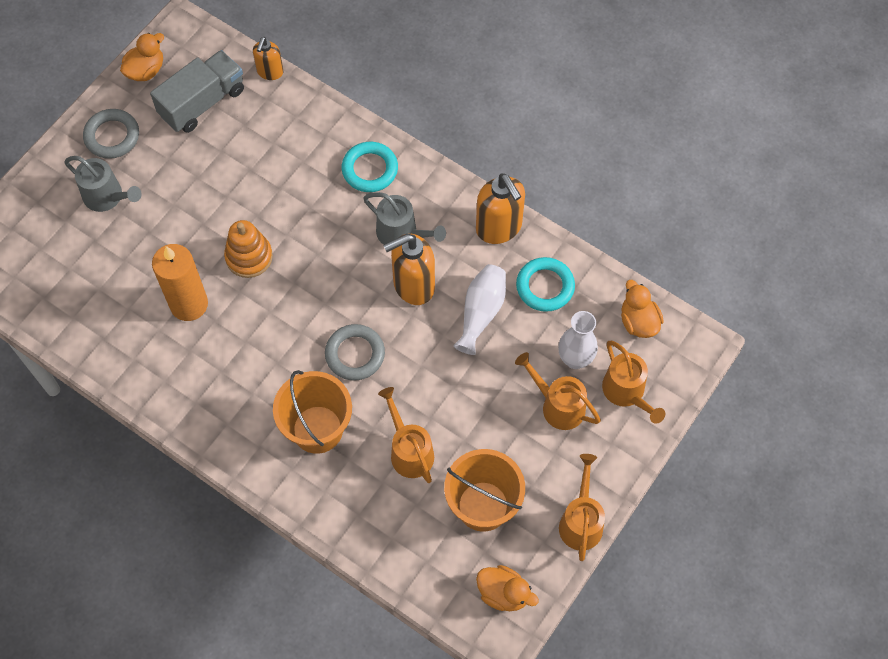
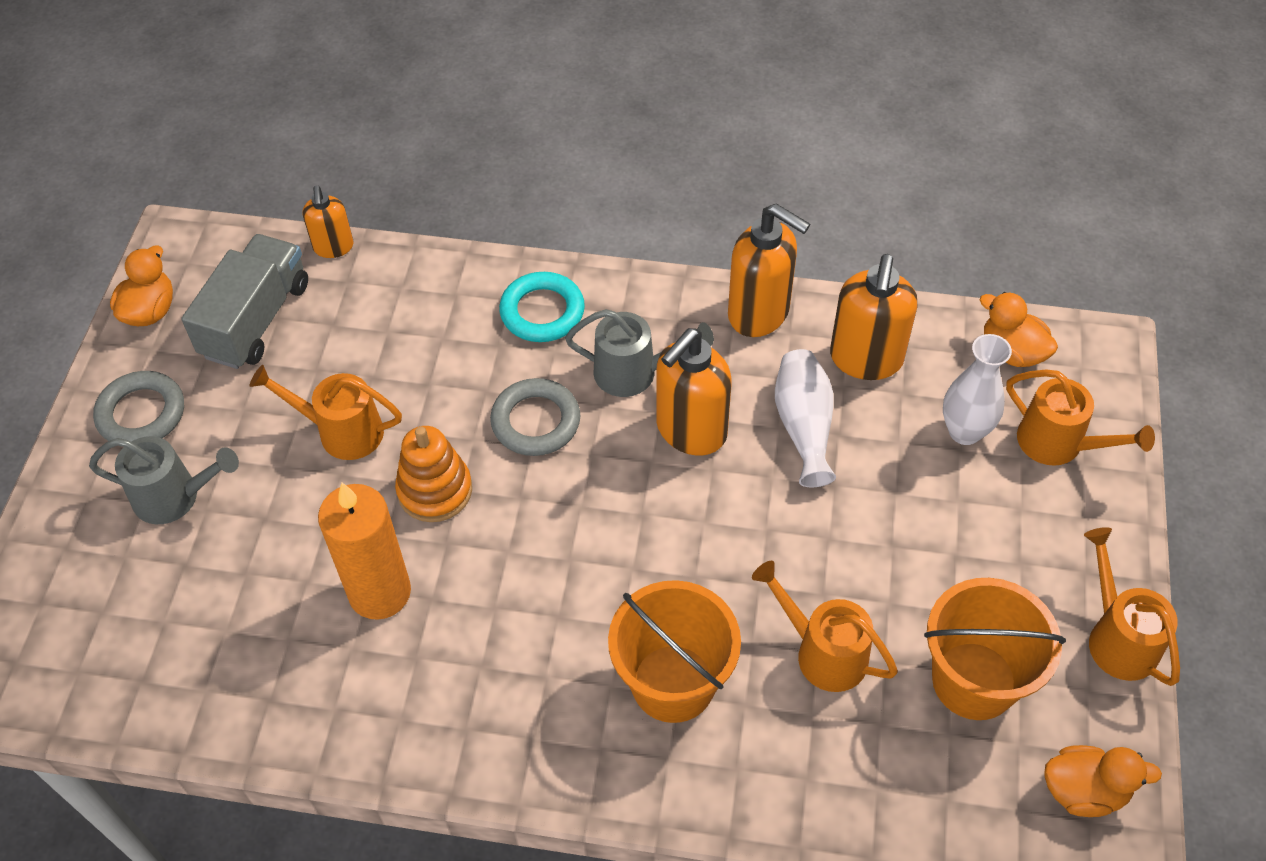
camera: 25 degrees left, 10 degrees down
(355, 354) = (665, 555): grey ring -> grey ring (536, 421)
(545, 286) = (865, 359): turquoise ring -> orange soap dispenser
(557, 405) = (982, 499): orange watering can -> orange watering can (341, 431)

